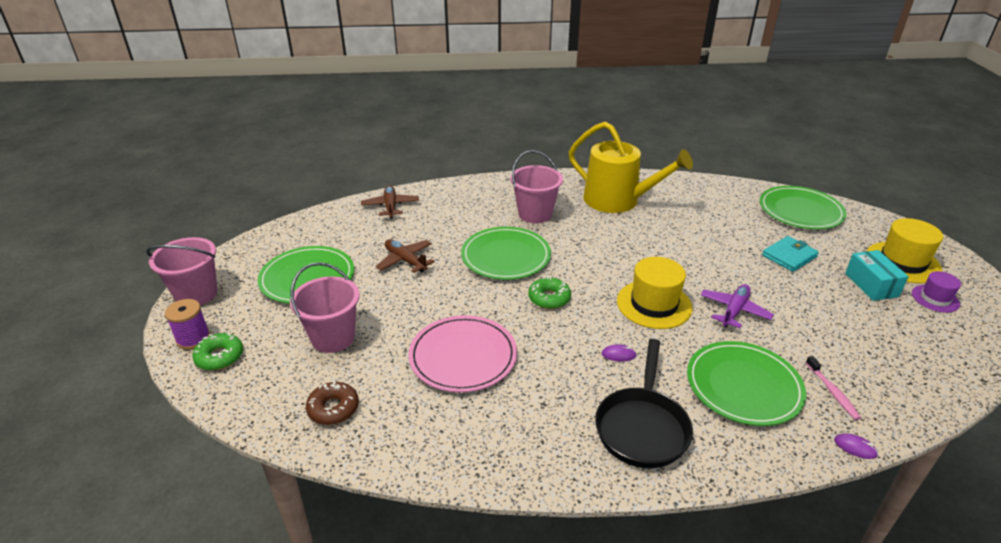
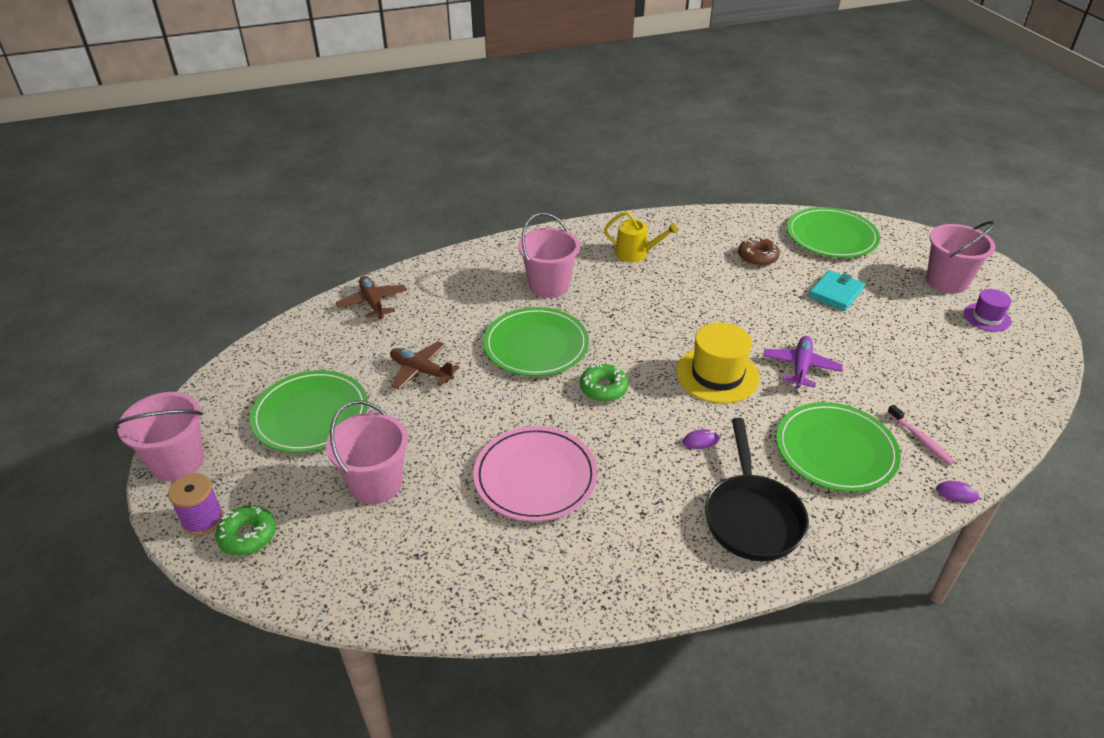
camera: 15 degrees left, 5 degrees up
(333, 408) = (414, 569): brown donut -> brown donut (757, 257)
(617, 200) = (635, 253): yellow watering can -> yellow watering can, size x0.51
(871, 285) = (924, 313): turquoise box -> none
(902, 262) = (946, 281): yellow hat -> pink bucket

